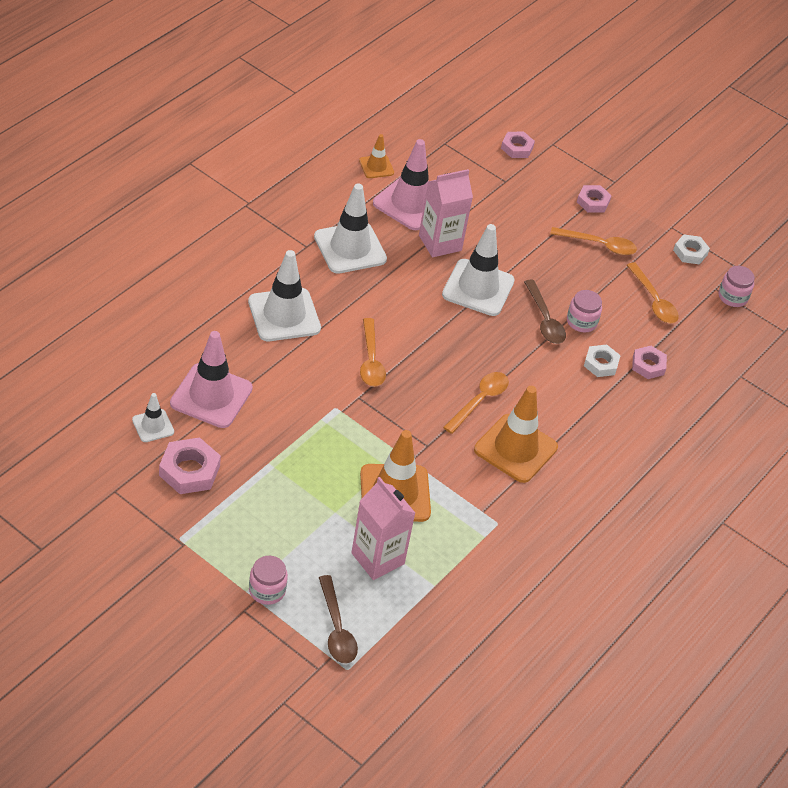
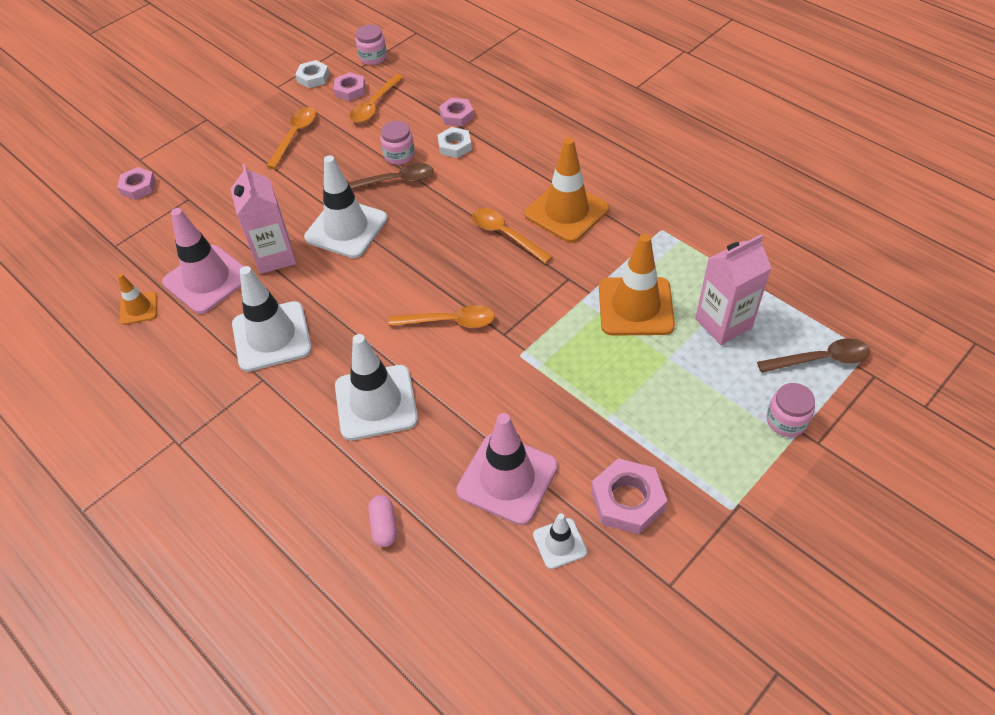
camera: 75 degrees left, 5 degrees up
(172, 323) = (384, 526): none -> pink capsule
(593, 202) = (233, 136): pink nut -> pink nut (350, 90)
(654, 301) = (374, 105): orange spoon -> orange spoon turned 135 degrees clockwise

